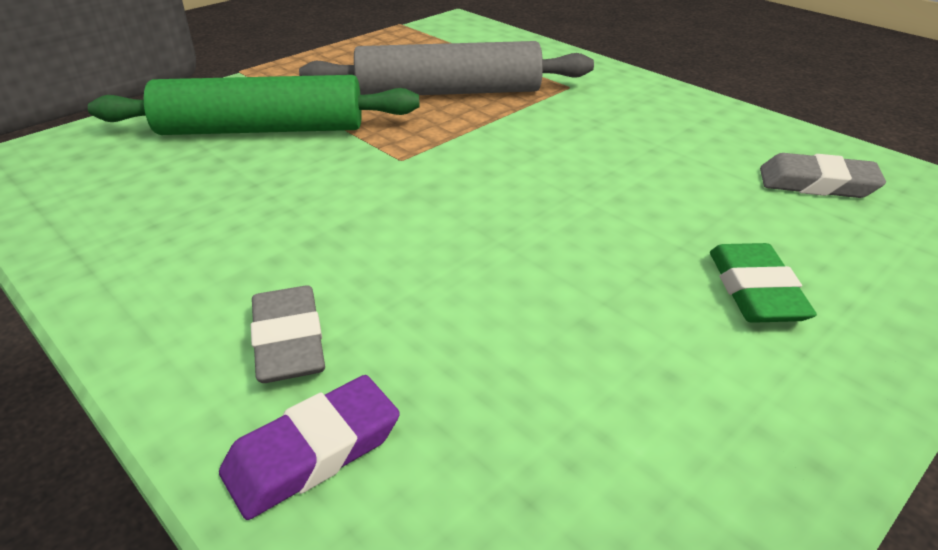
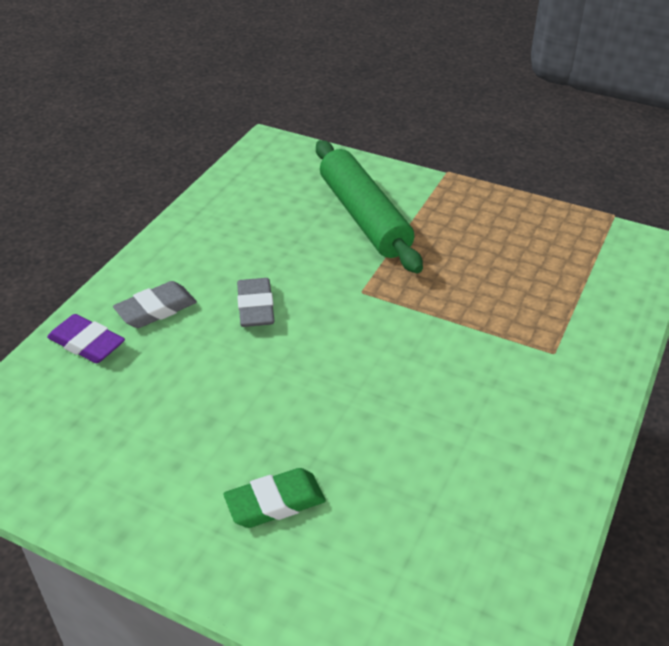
camera: 70 degrees right, 5 degrees up
(448, 92) = (486, 284): grey rolling pin -> none
(817, 184) = (458, 543): grey eraser -> grey eraser (255, 307)

